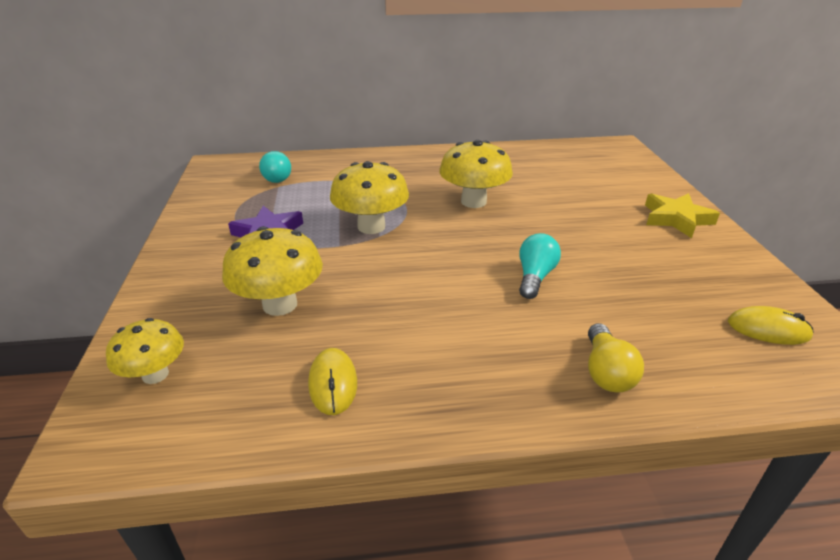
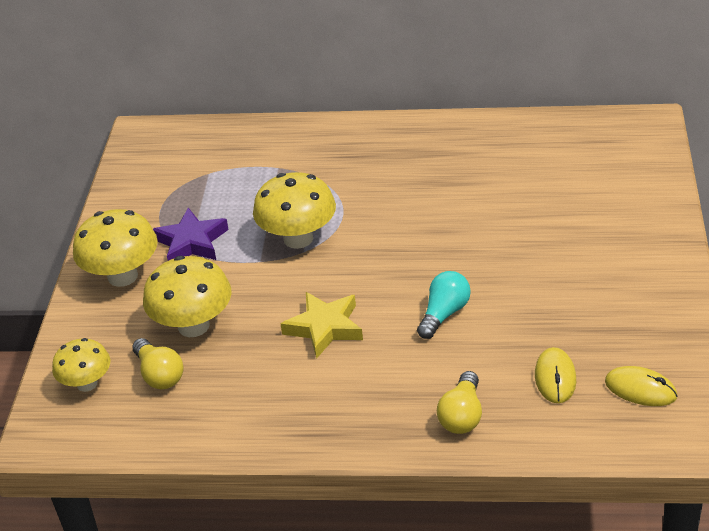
camera: 15 degrees right, 5 degrees up
(245, 357) = (159, 374): none -> yellow light bulb
(276, 177) = (208, 158): turquoise light bulb -> none
(333, 383) = (228, 404): yellow mouse -> yellow mouse (555, 378)
(473, 201) = (420, 210): yellow mushroom -> yellow mushroom (122, 276)
(676, 219) = (640, 250): yellow star -> yellow star (324, 328)

